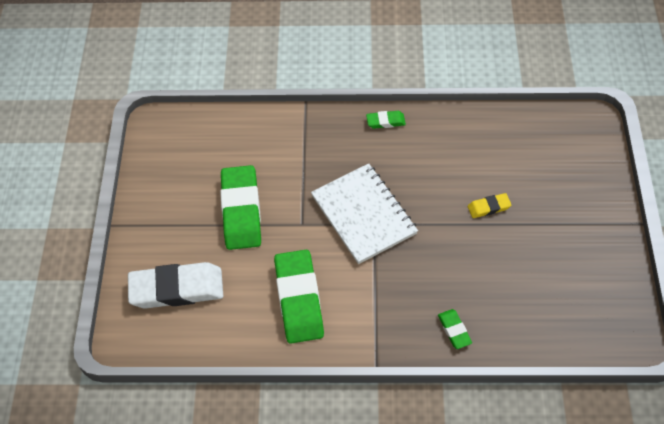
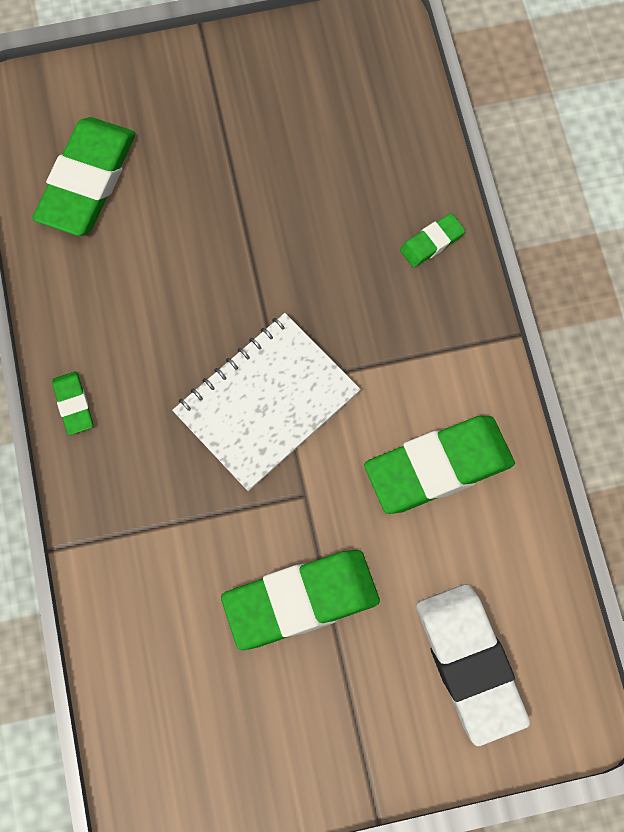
camera: 105 degrees left, 15 degrees up
(488, 207) = (214, 224): yellow eraser -> none
(529, 146) = (87, 181): none -> green eraser

